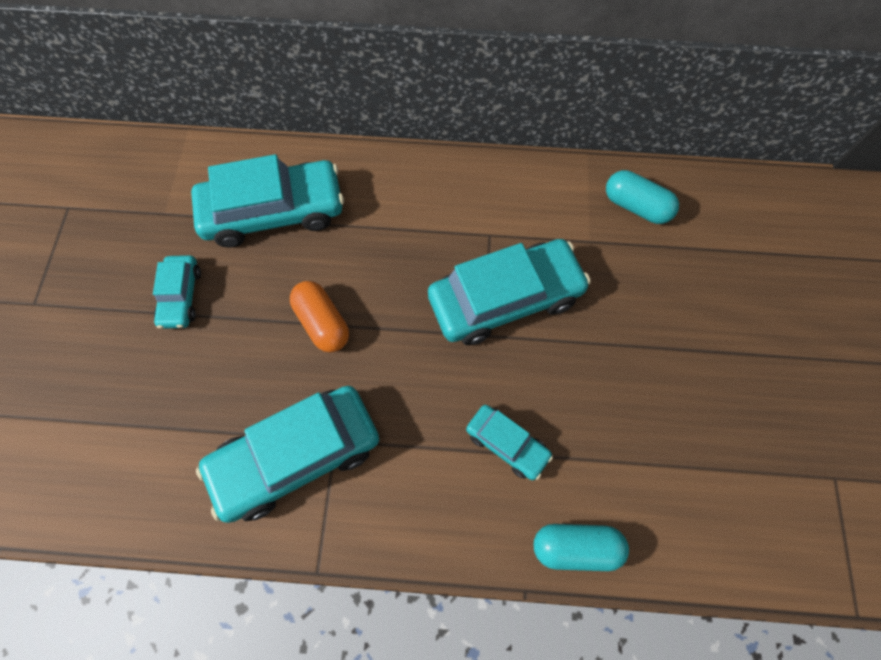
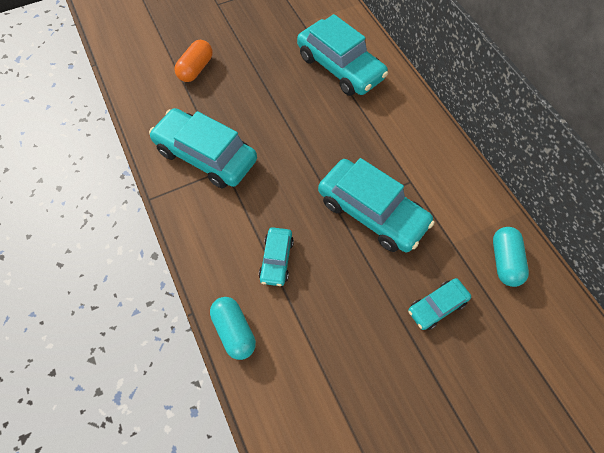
camera: 60 degrees right, 5 degrees down
(181, 296) = (261, 56): turquoise car -> turquoise car (437, 306)
(322, 323) = (289, 126): orange capsule -> orange capsule (196, 69)

